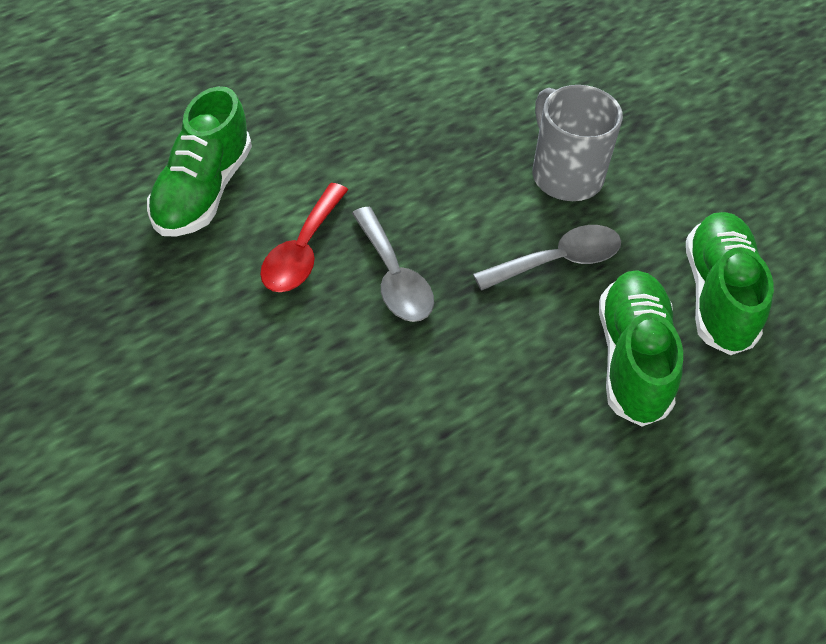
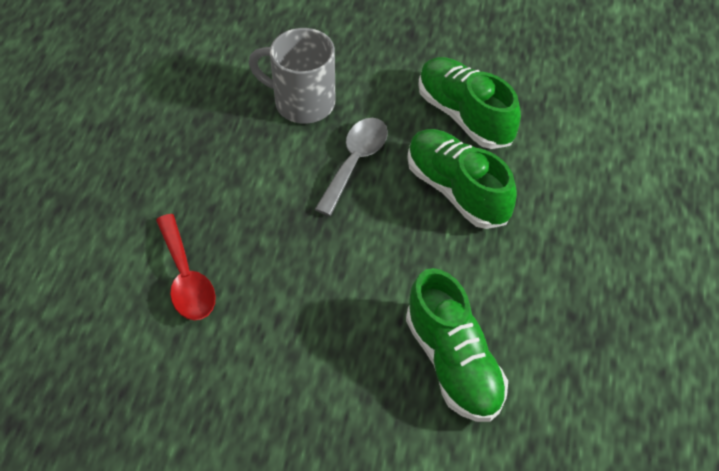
camera: 40 degrees left, 0 degrees up
(203, 191) = (68, 291): green shoe -> green shoe (454, 363)
(394, 278) = (266, 250): grey spoon -> none

